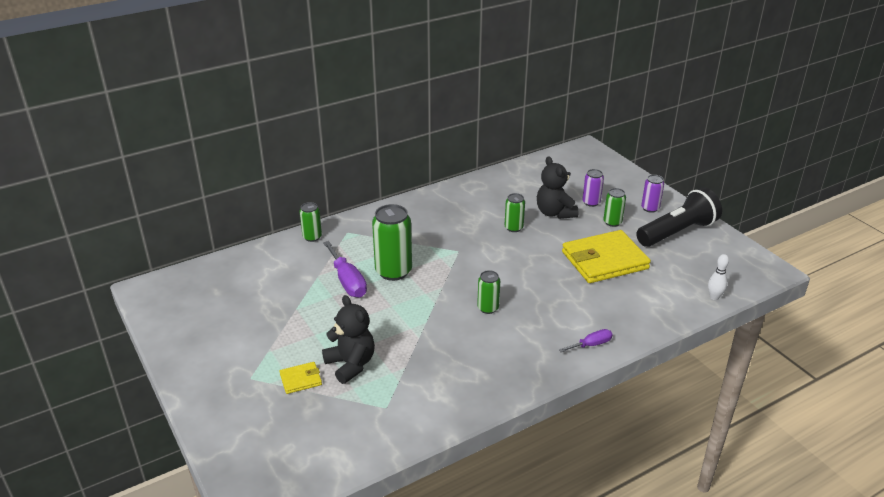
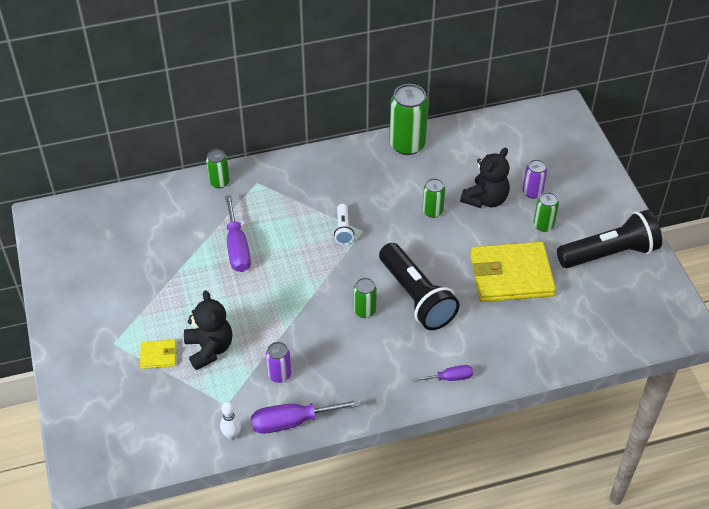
camera: 15 degrees right, 15 degrees up
(393, 271) = (286, 244): green can -> green can (407, 145)
(440, 252) = (343, 229): none -> white flashlight
(458, 409) = (292, 422): none -> purple screwdriver
(530, 290) = (416, 297): none -> black flashlight
(554, 213) = (485, 199): black teddy bear -> black teddy bear turned 135 degrees counterclockwise
(650, 208) = (595, 213): purple can -> purple can (279, 375)
(714, 297) = (606, 347): white bowling pin -> white bowling pin (232, 435)

